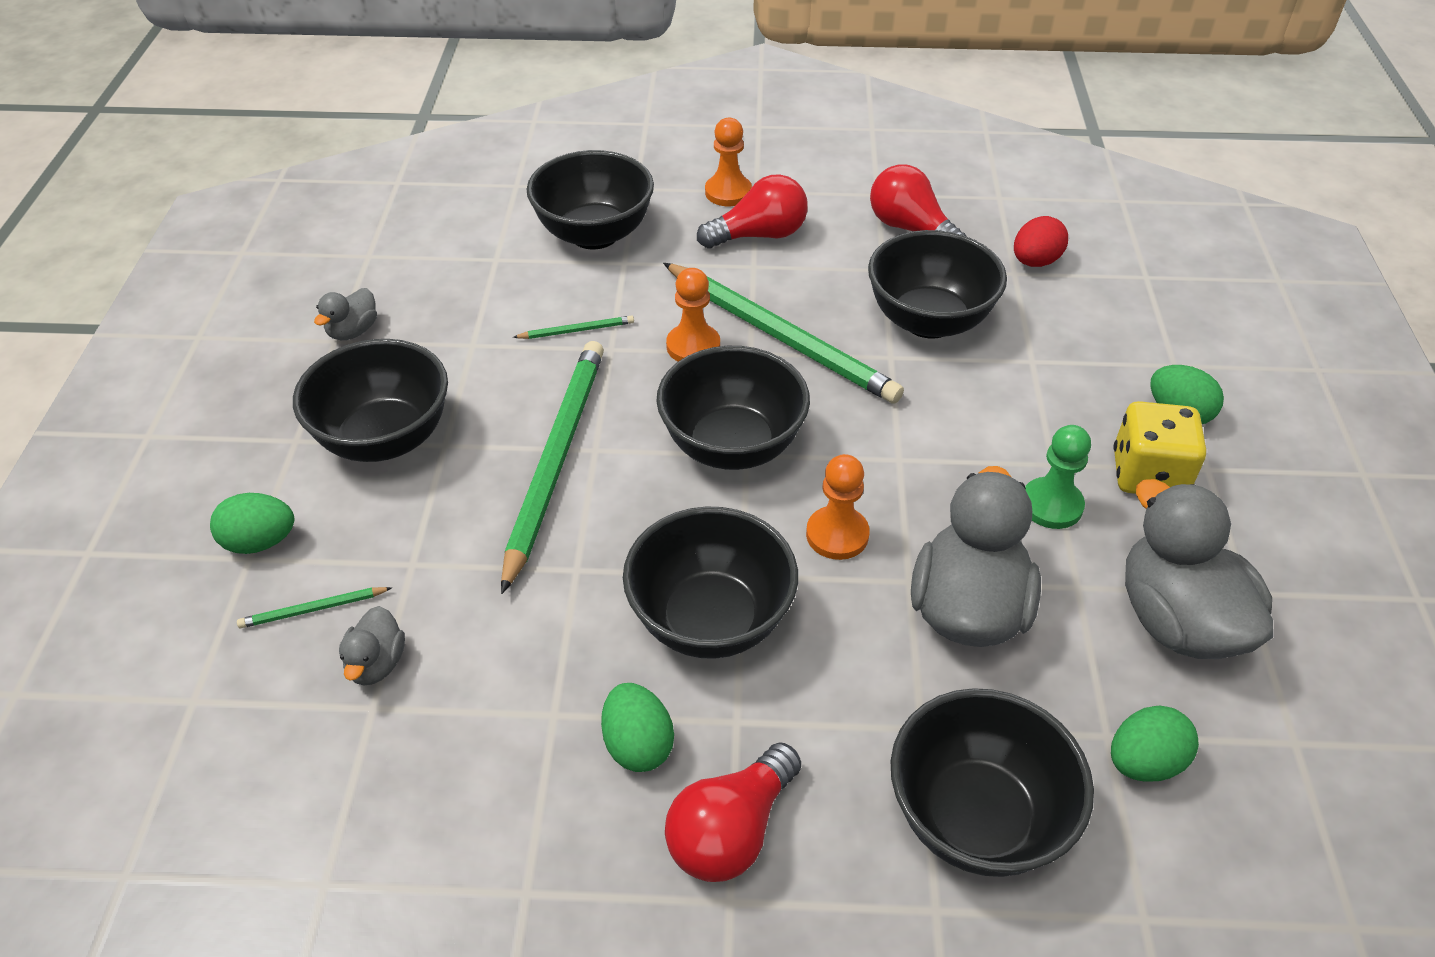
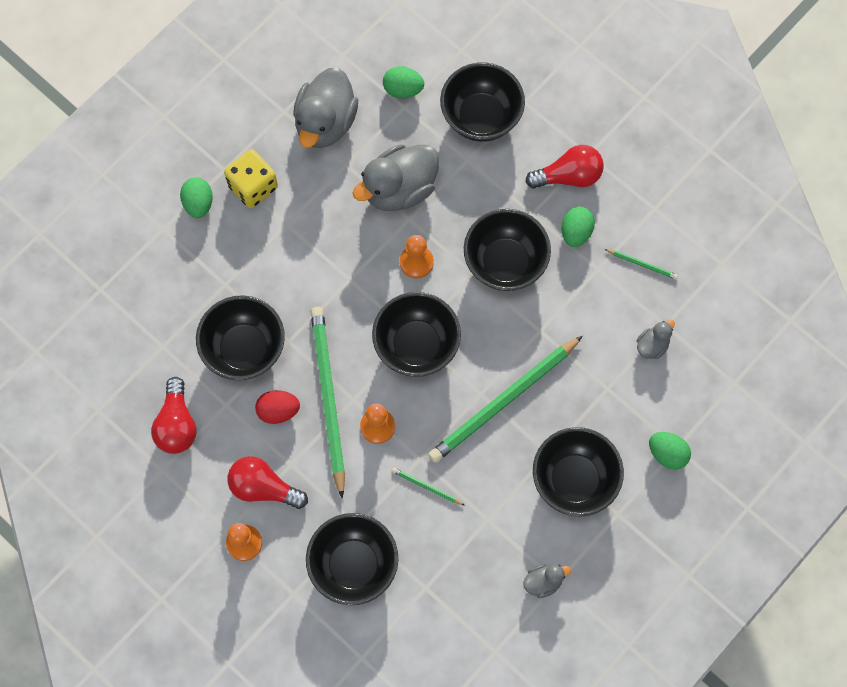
camera: 140 degrees left, 25 degrees up
(314, 609) = (663, 394): green pencil -> green pencil (642, 264)
(1035, 262) = (142, 345): red egg -> red egg (278, 411)
(1051, 505) = (312, 205): green pawn -> none

